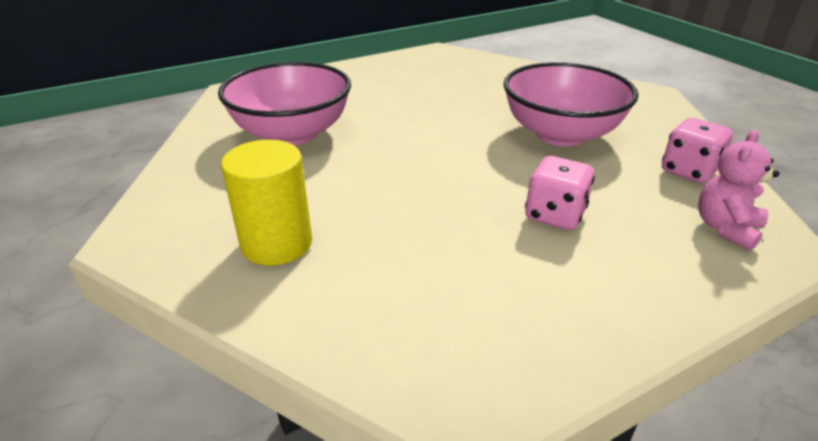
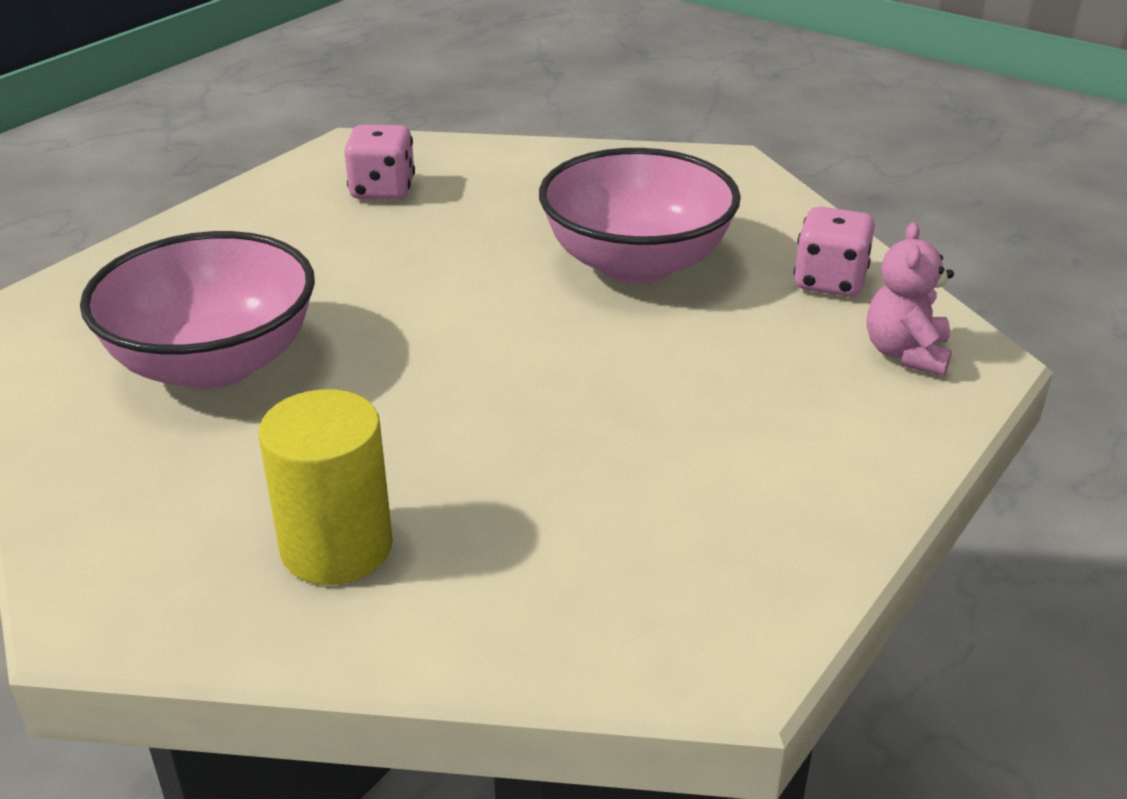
camera: 25 degrees left, 0 degrees up
(554, 215) = (696, 393): pink dice -> pink dice (382, 190)

